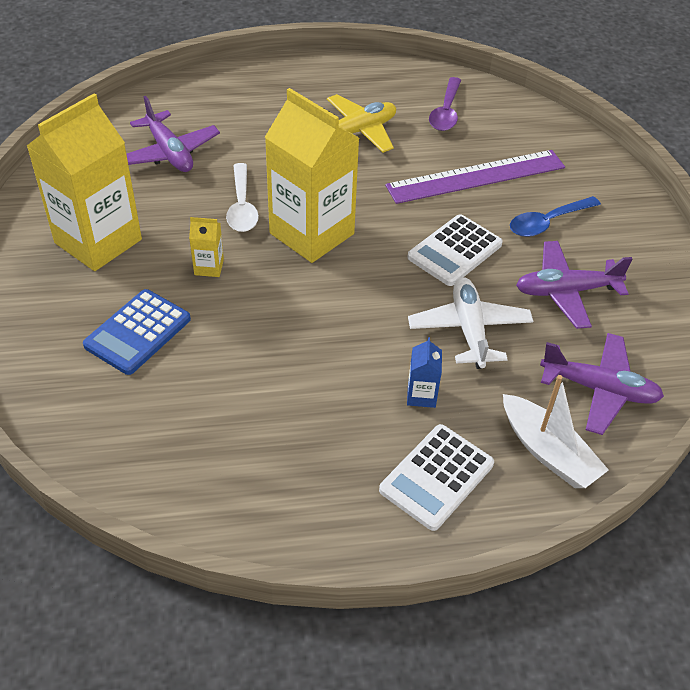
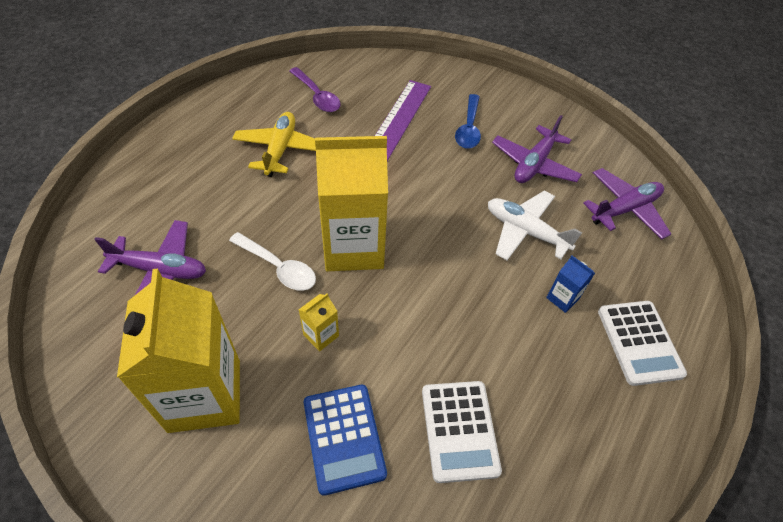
camera: 50 degrees left, 5 degrees up
(454, 251) = (449, 187): white calculator -> white calculator (459, 430)
(548, 452) = (657, 269): white boat -> none

